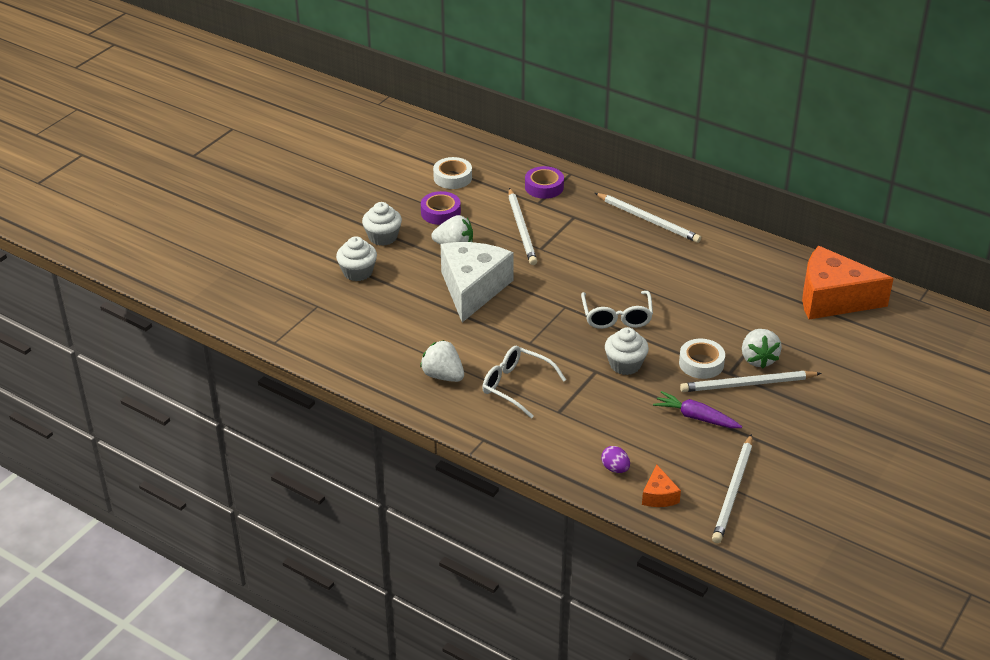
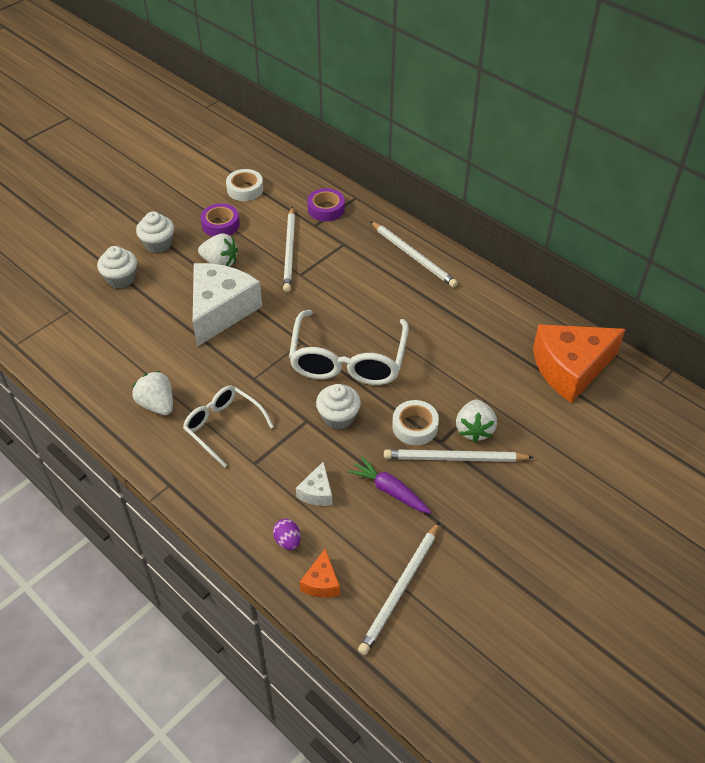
camera: 10 degrees right, 10 degrees up
(617, 317) = (348, 361): white glasses -> white glasses, size x1.64
(628, 427) = (317, 492): none -> white cheese
(832, 299) = (570, 369): orange cheese -> orange cheese turned 45 degrees counterclockwise

